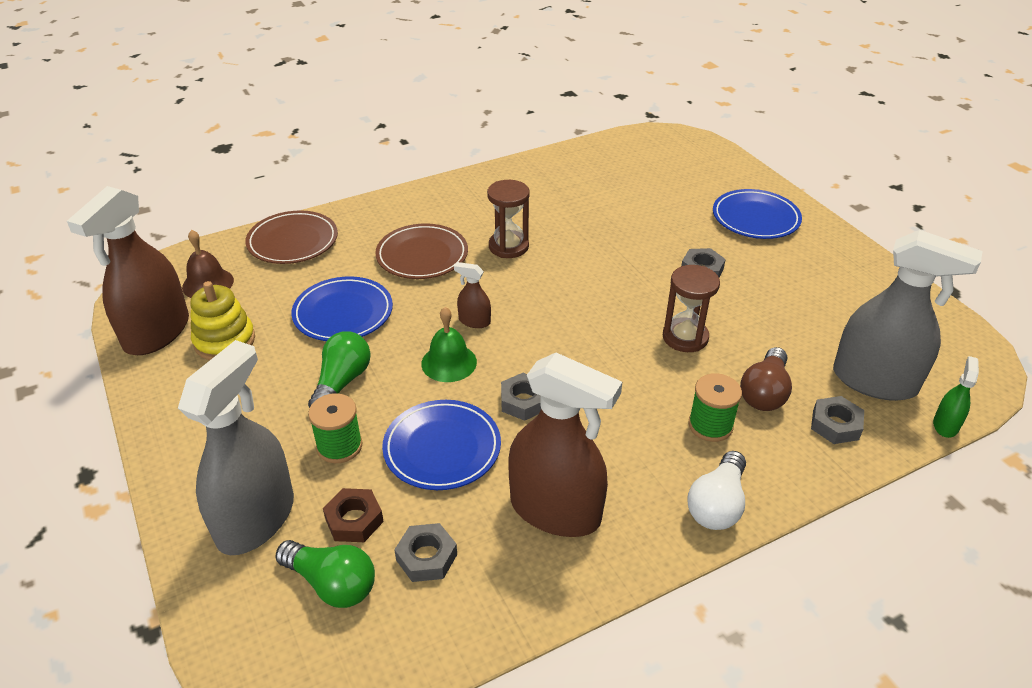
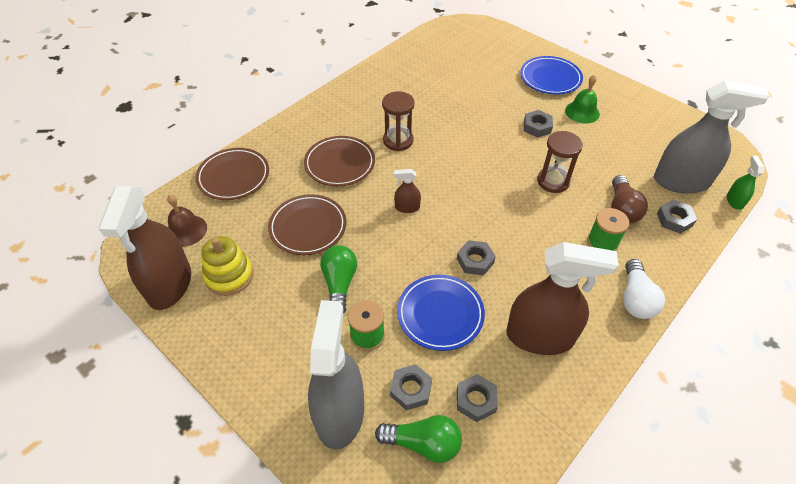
camera: 20 degrees left, 10 degrees up
(343, 313) = (308, 227): blue plate -> brown plate
(354, 520) = (410, 389): brown nut -> grey nut
(449, 362) = (407, 245): green bell -> green bell (582, 112)

